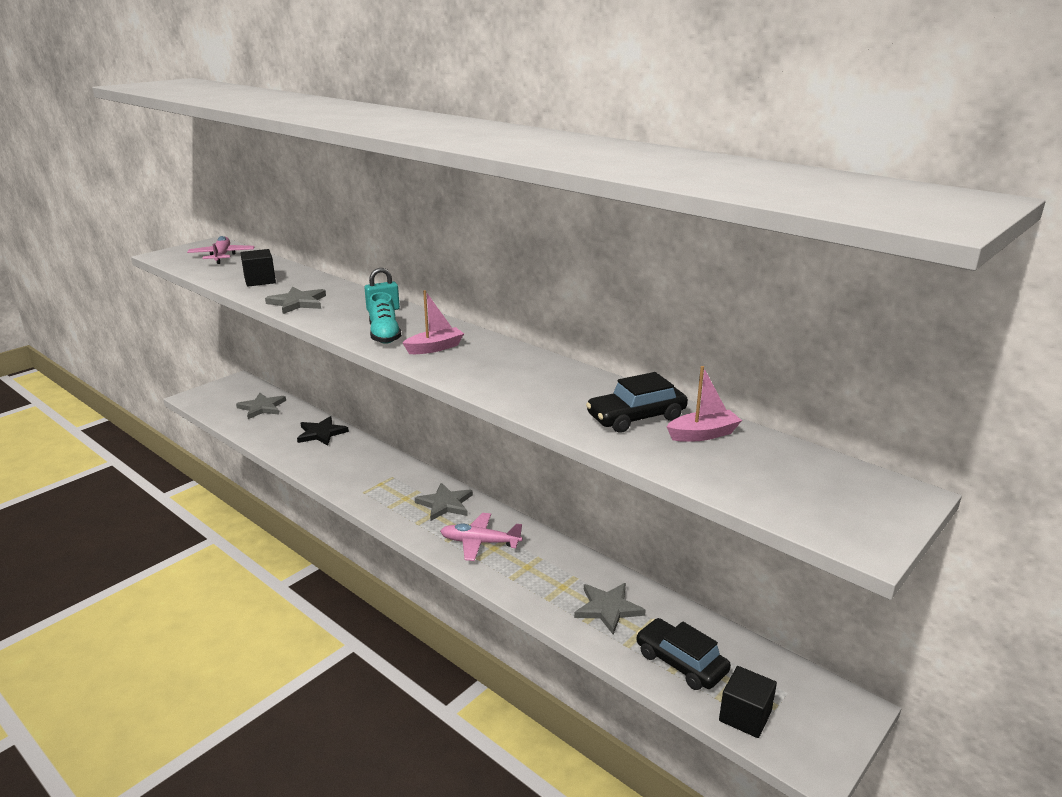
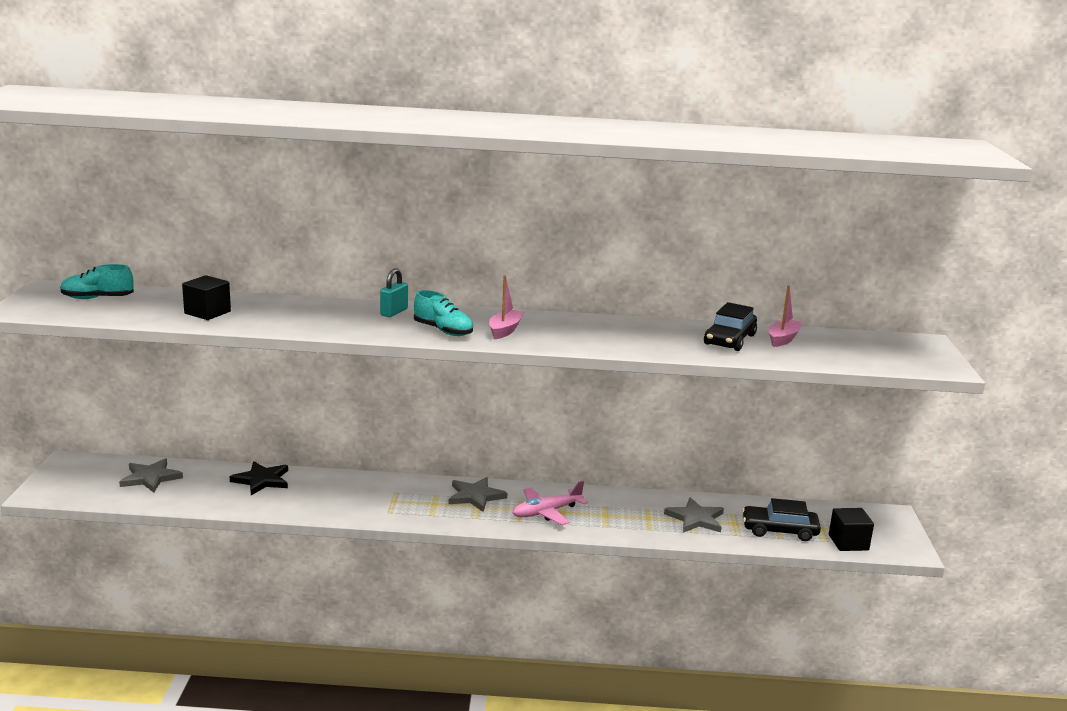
camera: 40 degrees left, 5 degrees down
(222, 256) = (97, 298): pink plane -> turquoise shoe
(297, 303) = (298, 323): grey star -> none

